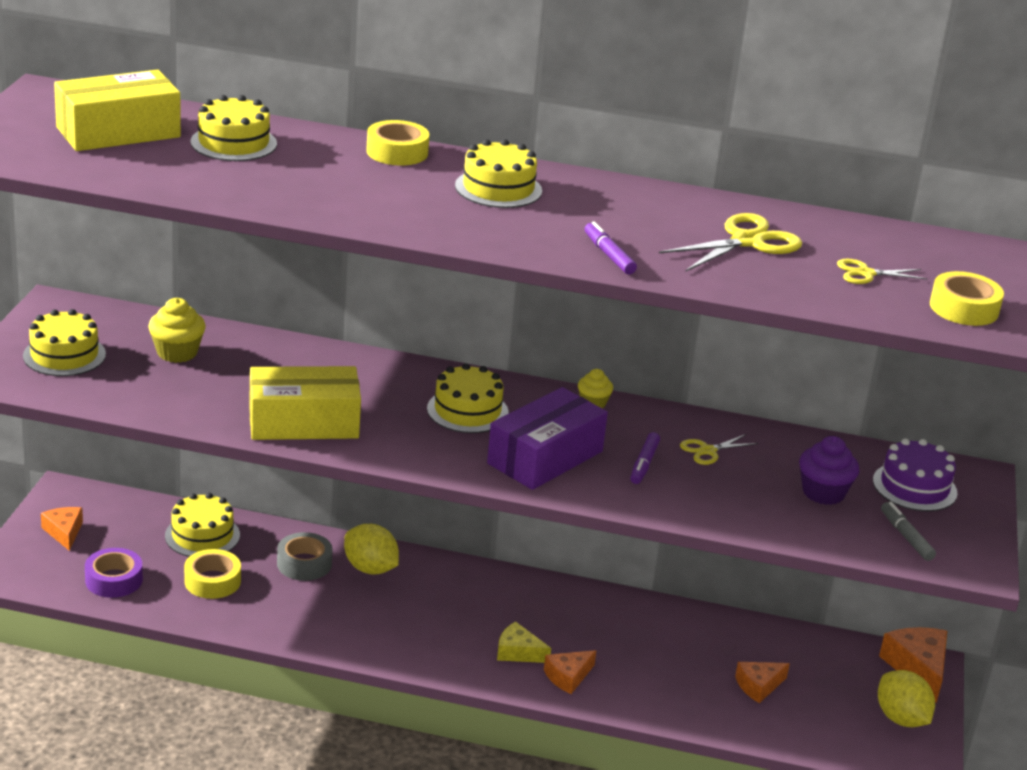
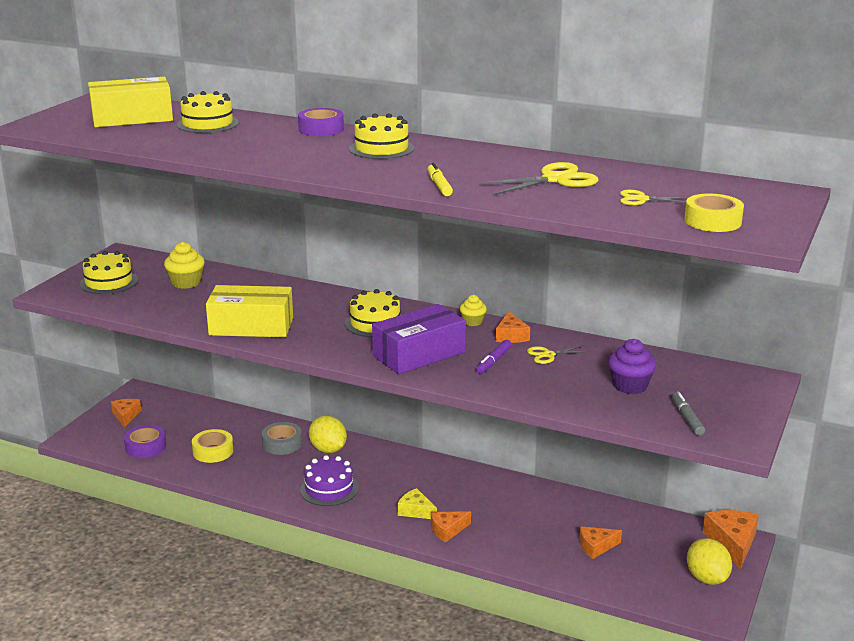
camera: 15 degrees right, 5 degrees down
(202, 535) = (218, 422): yellow cake -> none
(397, 152) = (321, 129): yellow tape -> purple tape
(609, 255) = (439, 185): purple marker -> yellow marker
(650, 423) = (511, 336): none -> orange cheese
(914, 487) = (708, 385): purple cake -> purple cake (329, 489)

